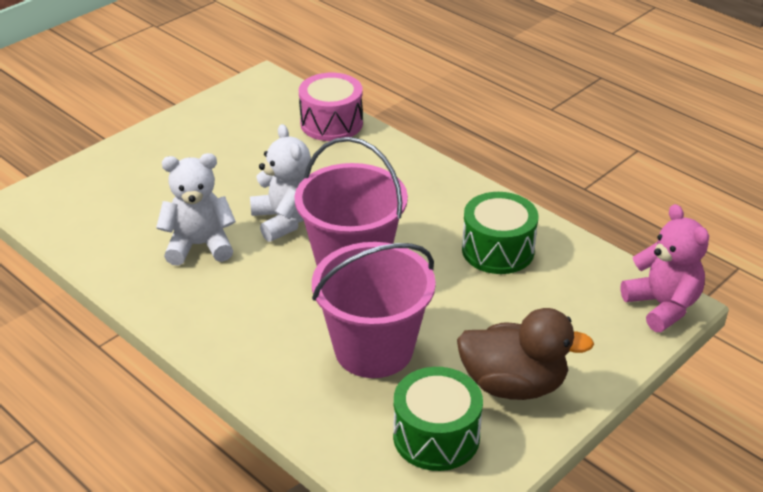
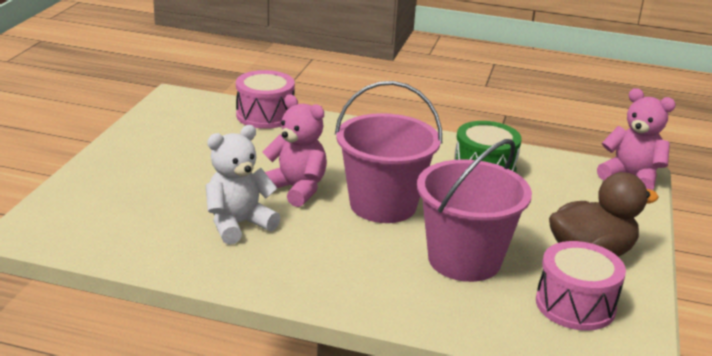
camera: 30 degrees left, 10 degrees down
(285, 220) = (296, 189): white teddy bear -> pink teddy bear
(436, 436) = (575, 305): green drum -> pink drum

